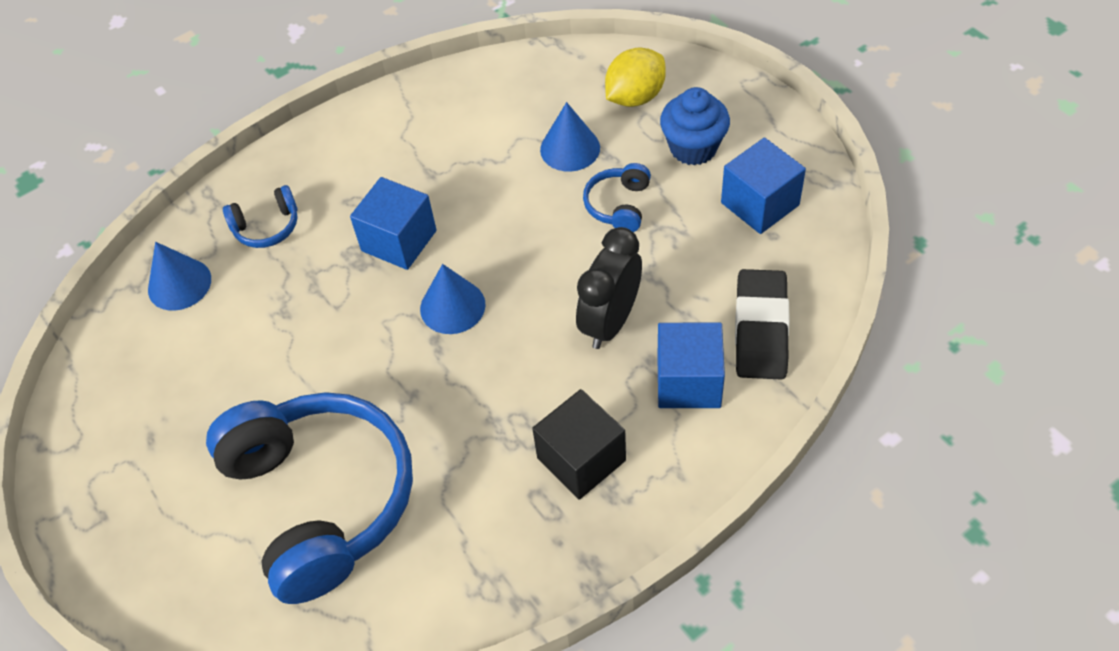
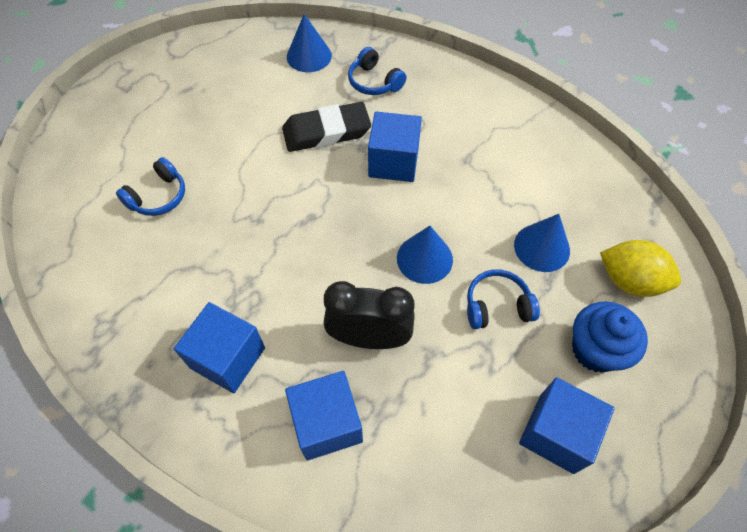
camera: 65 degrees right, 5 degrees up
(321, 500) = (158, 196): blue headphones -> blue headphones, size x0.42
(452, 306) = (345, 218): blue cone -> blue cone (424, 258)
(581, 459) = (228, 358): black cube -> blue cube
(761, 329) = (406, 475): black eraser -> black eraser (326, 132)

